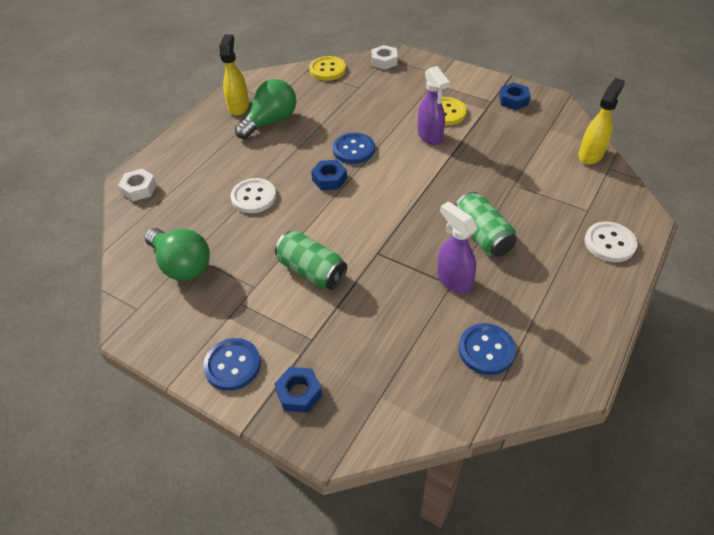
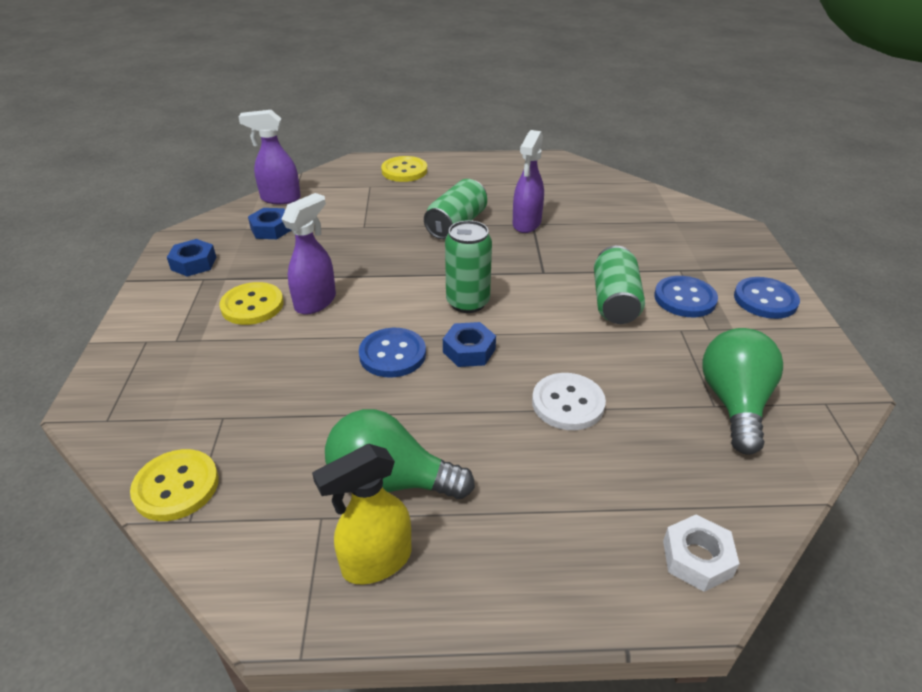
camera: 125 degrees left, 10 degrees down
(299, 393) = (729, 256): blue nut -> blue nut (271, 229)
(375, 198) = (467, 302): none -> green can
(384, 61) = (119, 419): white nut -> none
(486, 350) = (576, 193): blue button -> blue button (685, 298)
(591, 154) = (280, 198): yellow spray bottle -> purple spray bottle
(609, 243) = (404, 171): white button -> yellow button

